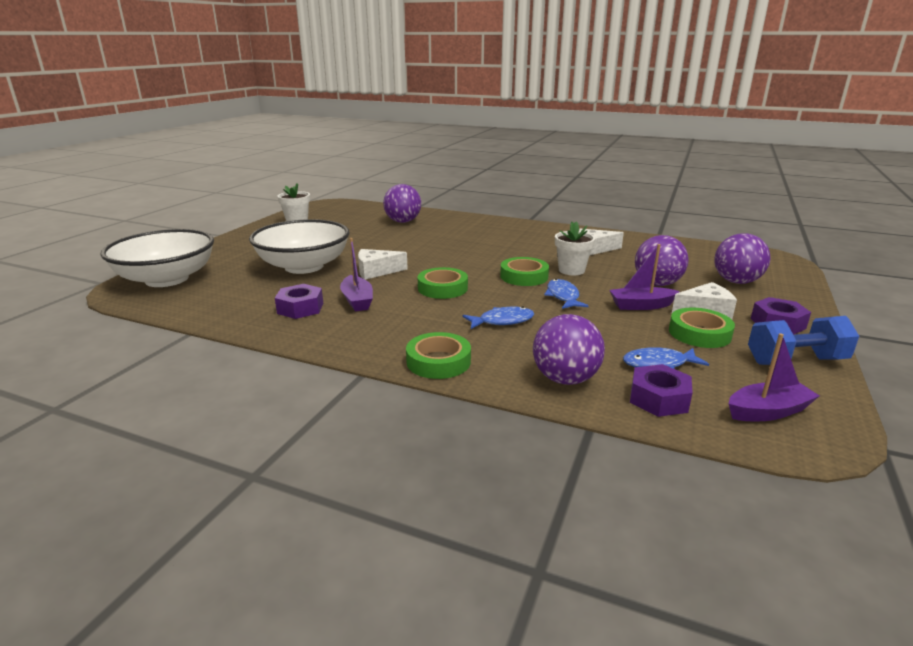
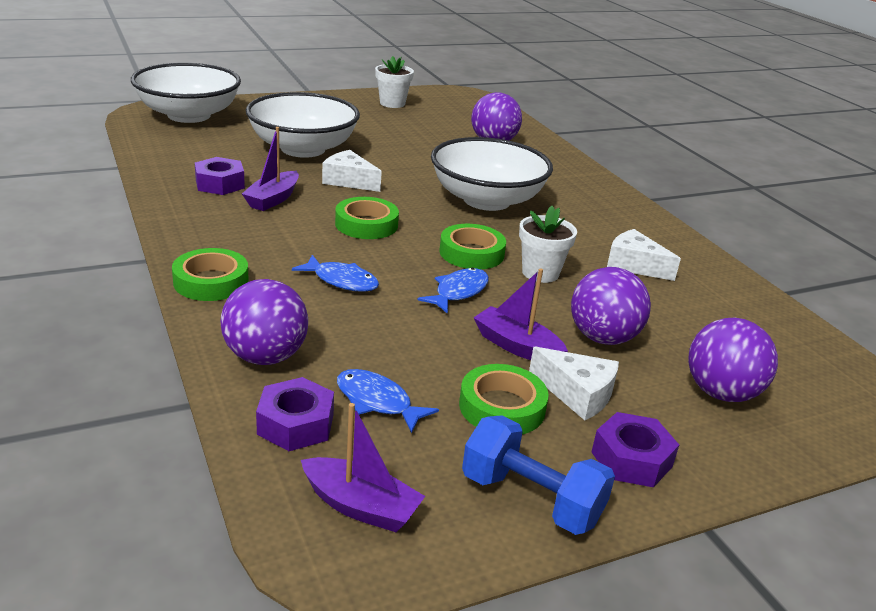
camera: 40 degrees right, 5 degrees up
(469, 249) = (486, 200): none -> white bowl

